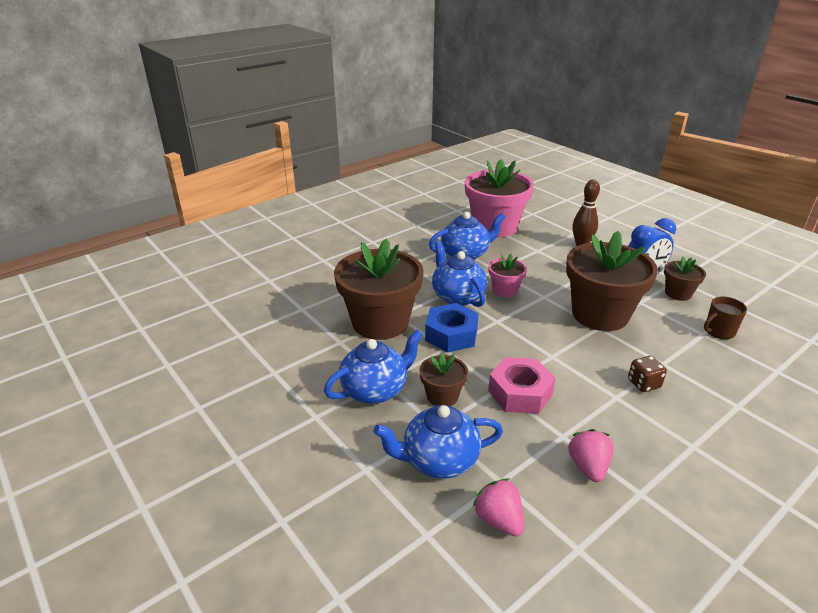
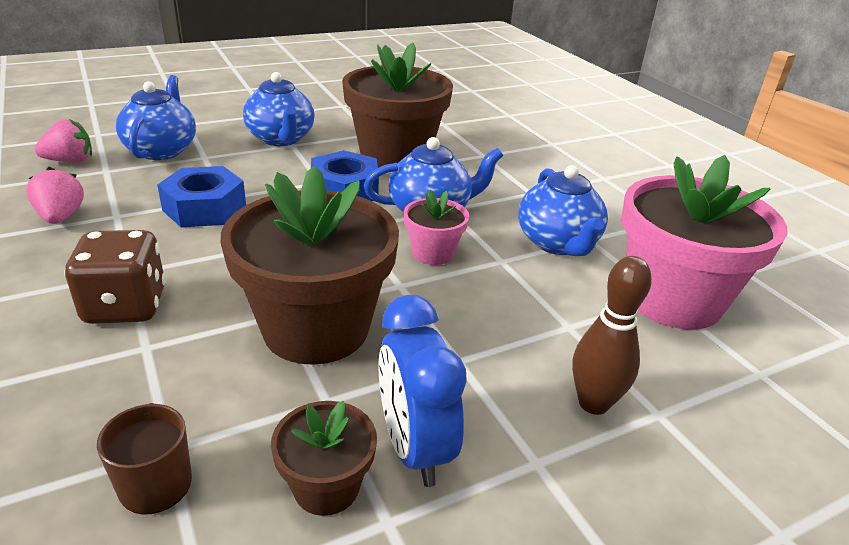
camera: 100 degrees right, 0 degrees up
(442, 396) = (242, 166): brown flower pot -> none
(520, 393) = (204, 208): pink nut -> blue nut
(588, 467) = (61, 217): pink strawberry -> pink strawberry turned 120 degrees counterclockwise
(643, 384) = (126, 306): brown dice -> brown dice, size x1.70

